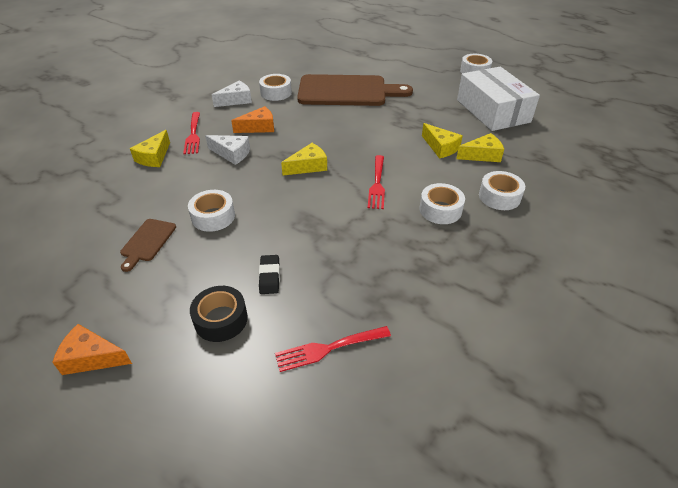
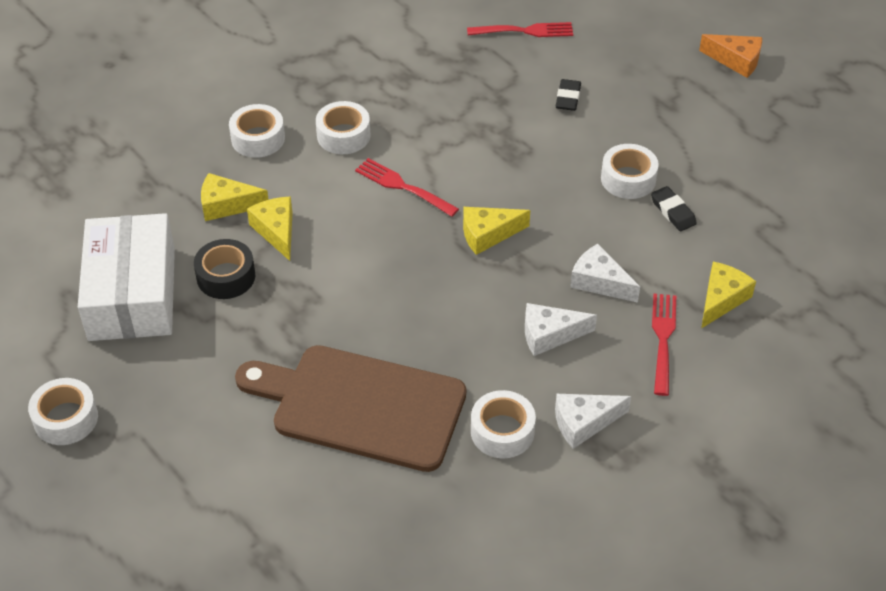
camera: 165 degrees left, 5 degrees up
(147, 242) = (706, 161): brown cutting board -> none
(180, 200) = (673, 212): none -> black eraser
(221, 319) = (620, 69): black tape -> black tape (226, 276)
(259, 127) = (550, 335): orange cheese -> white cheese
(377, 184) = (403, 186): red fork -> red fork turned 75 degrees counterclockwise

